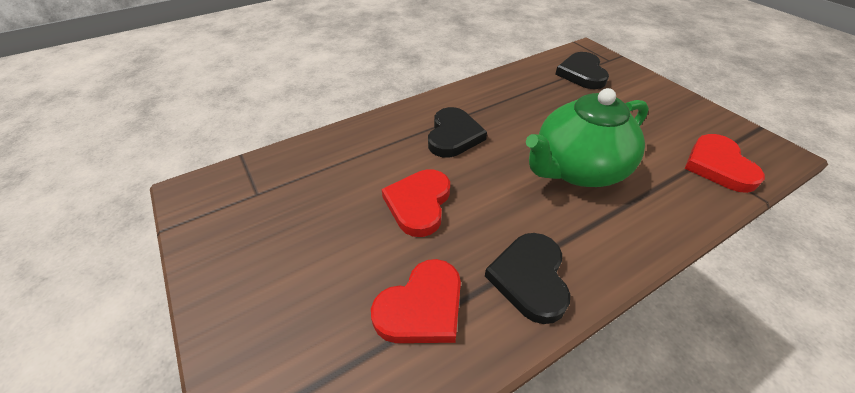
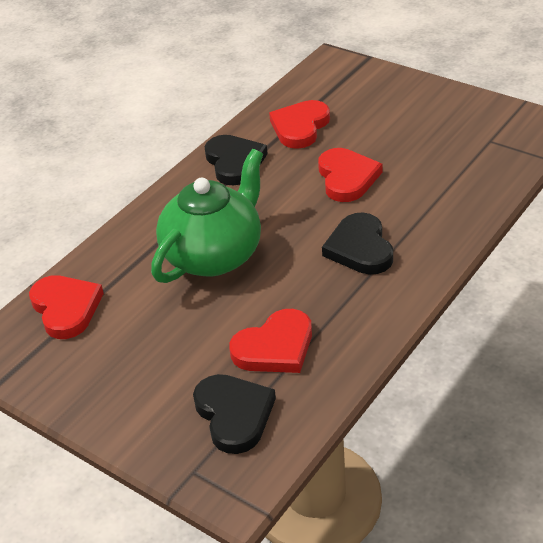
camera: 160 degrees right, 5 degrees down
(546, 95) = (275, 347): none -> red heart

